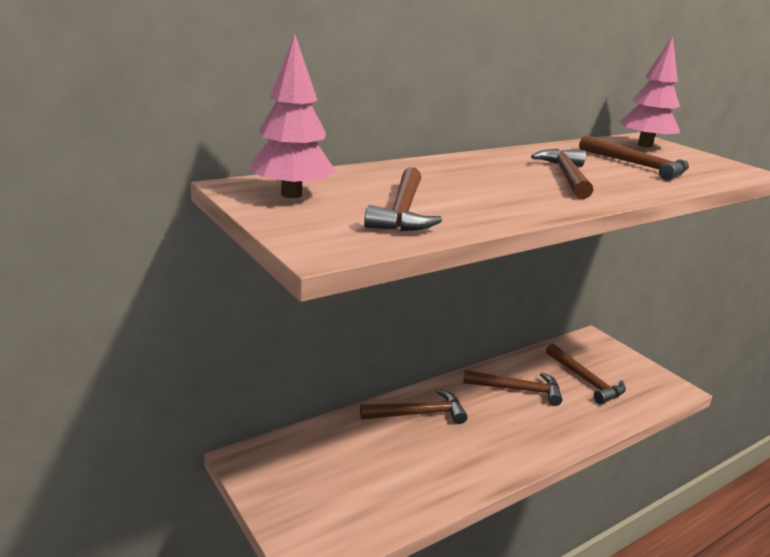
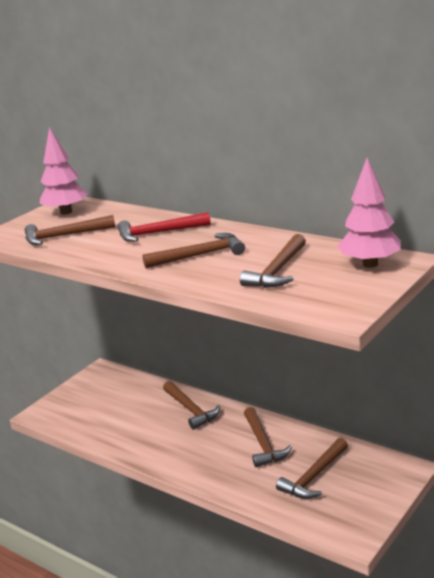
camera: 75 degrees right, 0 degrees up
(469, 175) = (158, 233): none -> red hammer

